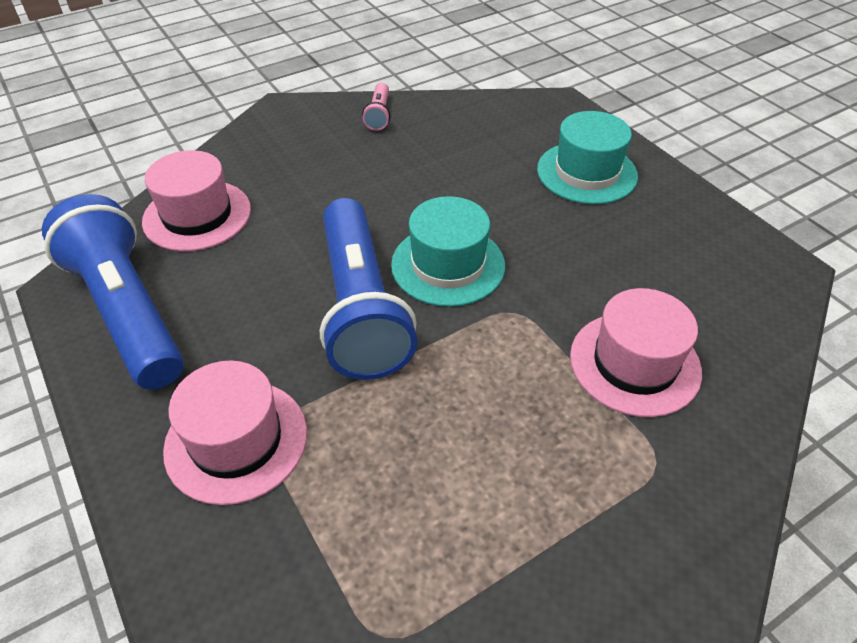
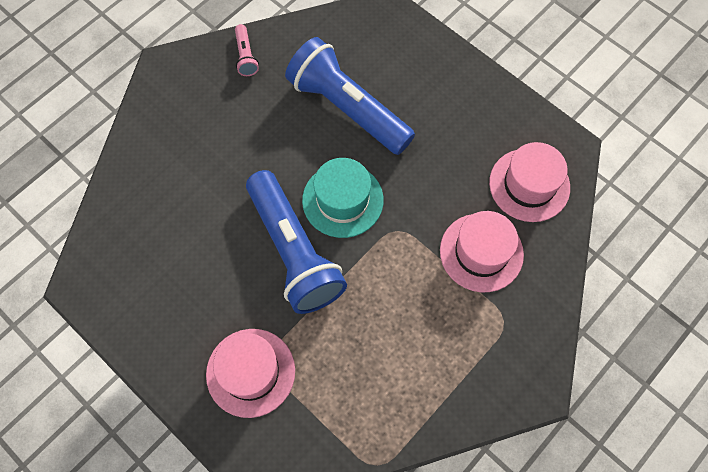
camera: 15 degrees left, 20 degrees up
(128, 312) = (135, 295): blue flashlight -> blue flashlight (348, 109)
(197, 215) = (144, 197): pink hat -> pink hat (529, 185)
(586, 172) = (421, 85): turquoise hat -> none

